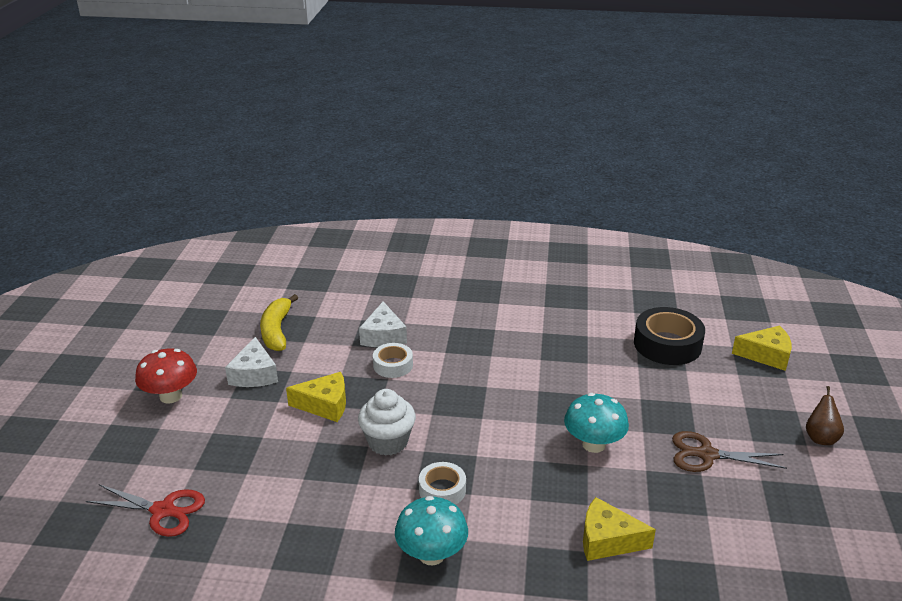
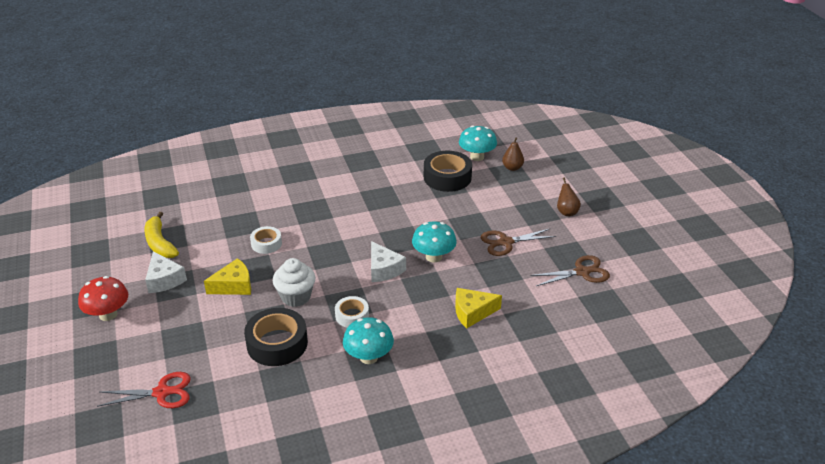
camera: 25 degrees left, 5 degrees up
(330, 495) = (277, 343): none -> black tape
(383, 336) = (246, 225): white cheese -> white cheese (383, 269)
(722, 328) = (477, 157): none -> turquoise mushroom
(766, 355) = (512, 168): yellow cheese -> brown pear
(805, 534) = (582, 272): none -> brown scissors

